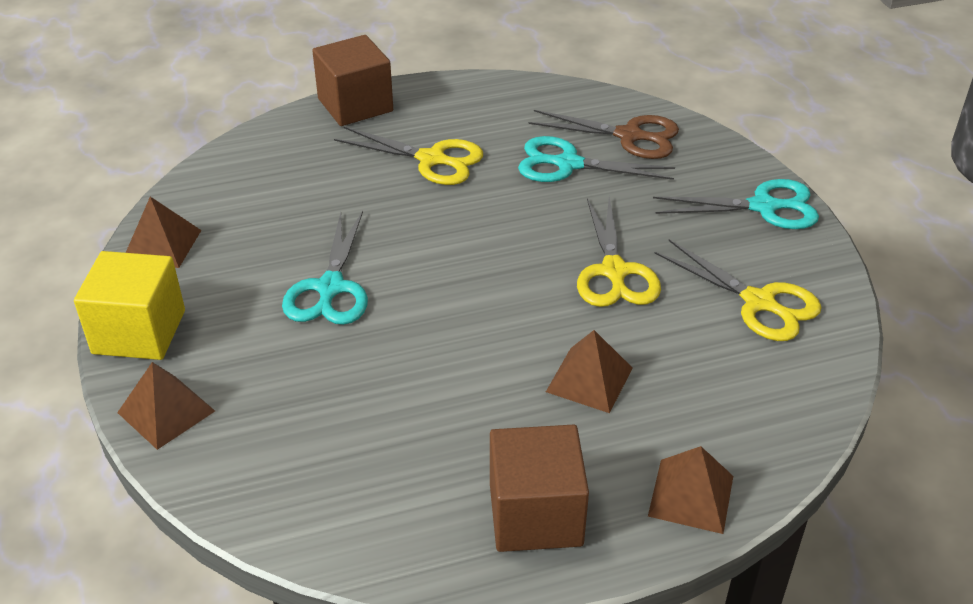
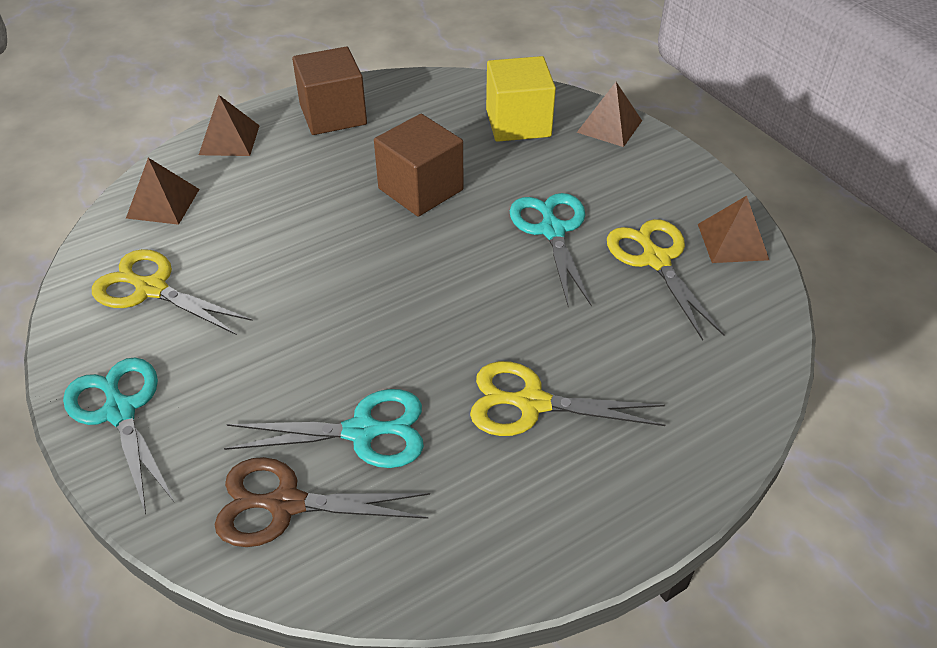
camera: 165 degrees right, 5 degrees up
(139, 332) = (678, 170): yellow cube -> yellow cube (518, 123)
(355, 105) = (680, 482): brown cube -> brown cube (420, 189)
(589, 379) = (307, 197): brown pyramid -> brown pyramid (163, 203)
(614, 271) = (293, 295): yellow scissors -> yellow scissors (656, 260)
(763, 207) = (120, 412): turquoise scissors -> turquoise scissors turned 75 degrees clockwise

